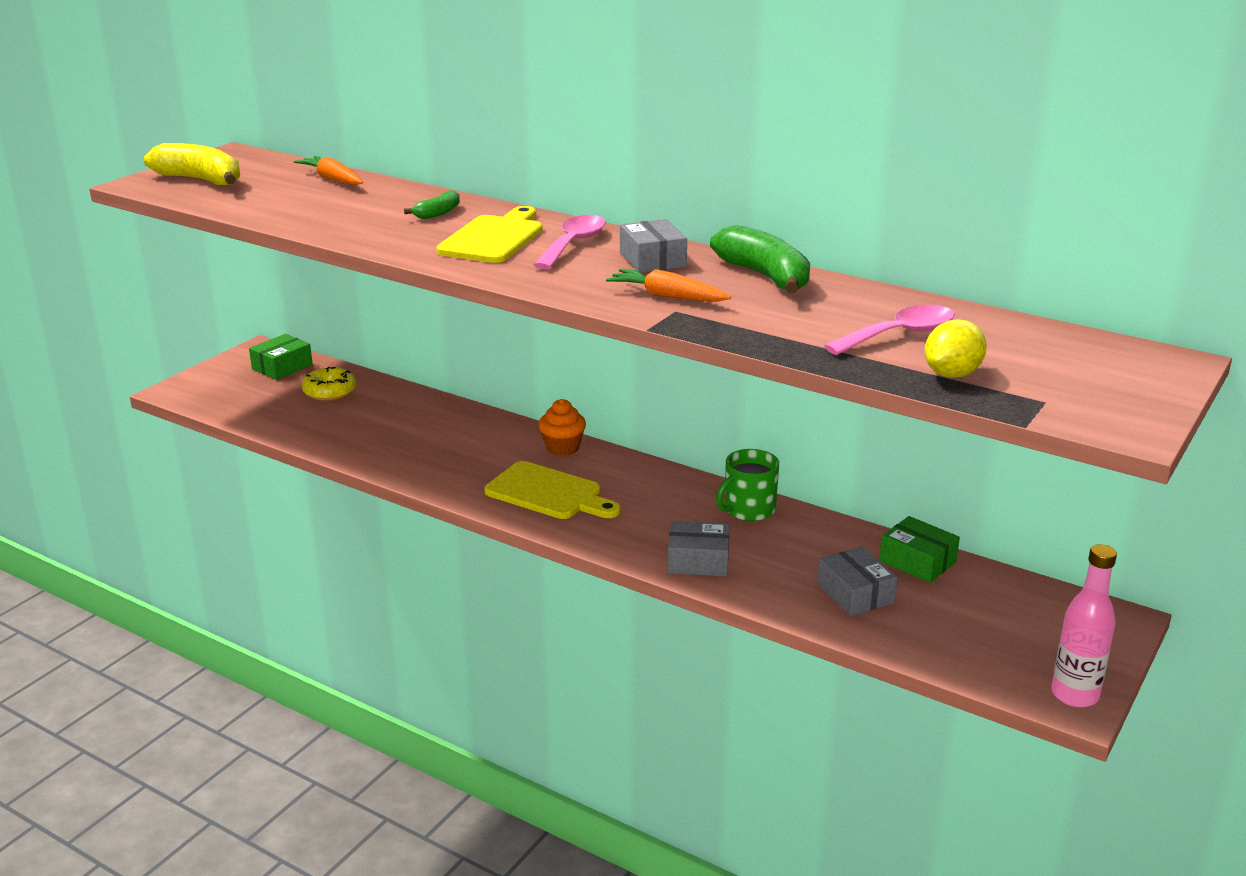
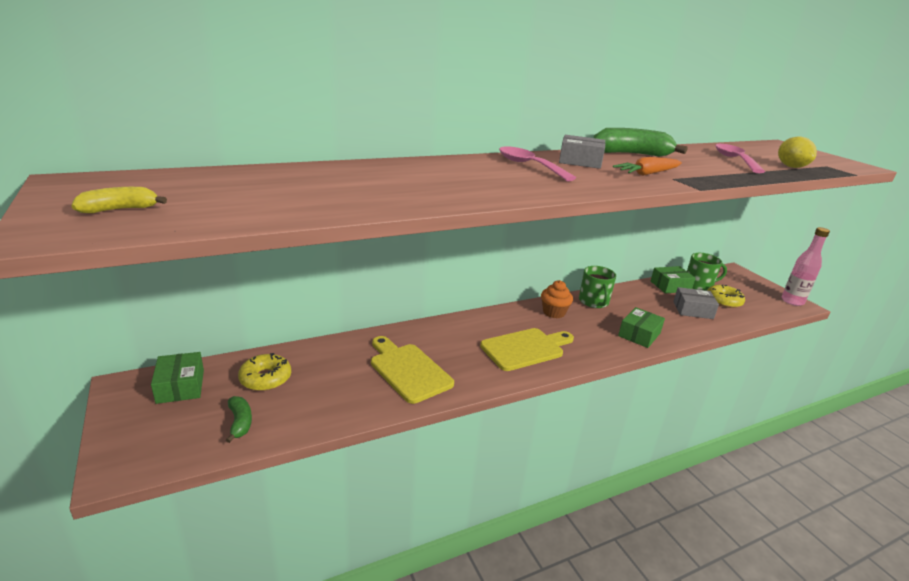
camera: 60 degrees left, 0 degrees up
(200, 180) = (120, 209): yellow banana -> yellow banana, size x0.52
(332, 179) = (252, 175): orange carrot -> none
(438, 213) = (407, 173): green banana -> green banana (240, 422)
(494, 238) = (488, 175): yellow cutting board -> yellow cutting board (408, 370)
(562, 448) = (472, 323): orange cupcake -> orange cupcake (554, 312)
(698, 561) = (639, 334): grey box -> green box
(943, 619) = (723, 301): none -> yellow donut
(972, 587) = (699, 285): none -> green mug

